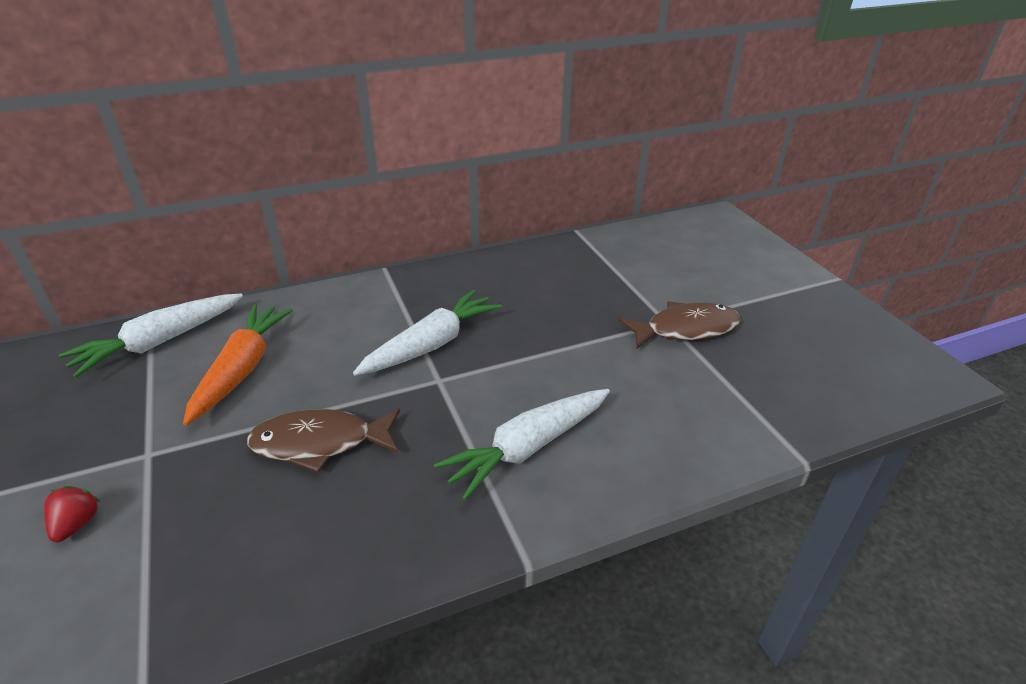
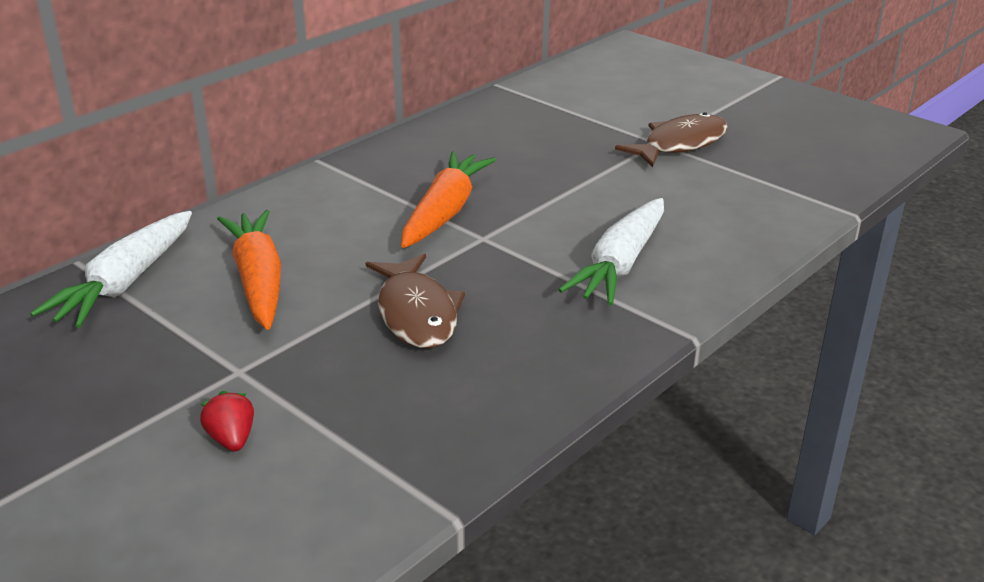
camera: 25 degrees left, 5 degrees down
(320, 443) = (416, 313): brown fish -> brown fish turned 75 degrees counterclockwise
(431, 344) = (444, 212): white carrot -> orange carrot

